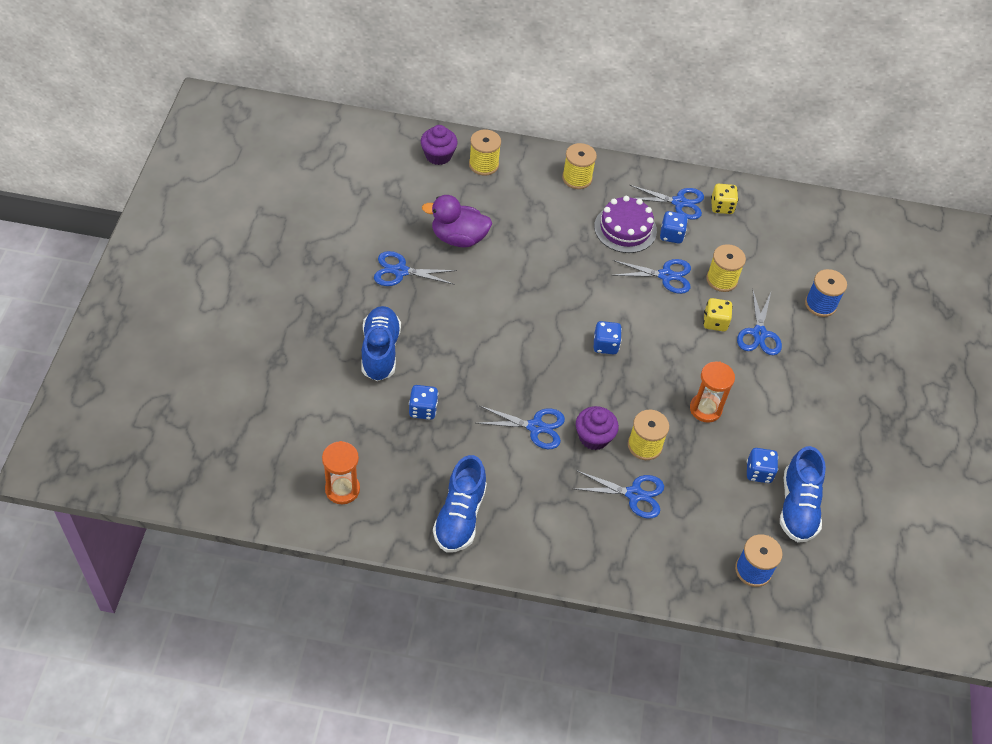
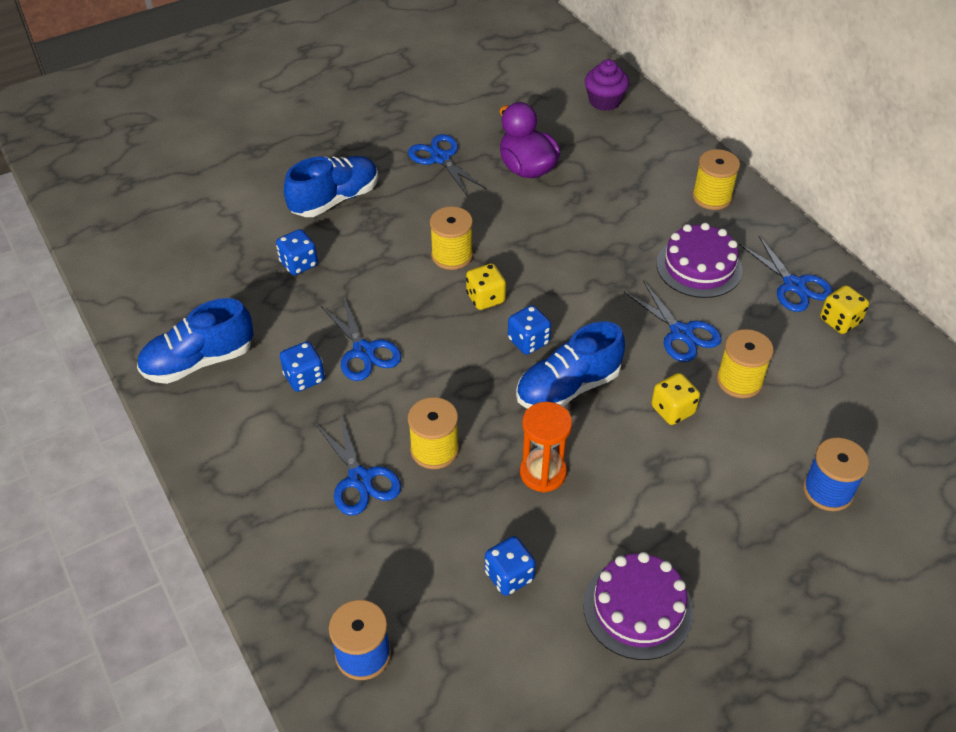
camera: 55 degrees right, 5 degrees down
(342, 489) = (155, 268): orange hourglass -> none
(483, 164) = (635, 132): yellow spool -> yellow spool (452, 255)
(551, 339) = (485, 298): none -> yellow dice
(594, 437) = (400, 402): purple cupcake -> none
(671, 235) = (741, 305): blue dice -> blue dice (304, 378)
(759, 333) = (708, 458): blue scissors -> none
(797, 507) = (500, 646): blue shoe -> blue shoe (568, 387)
(822, 434) = (638, 608): none -> purple cake

